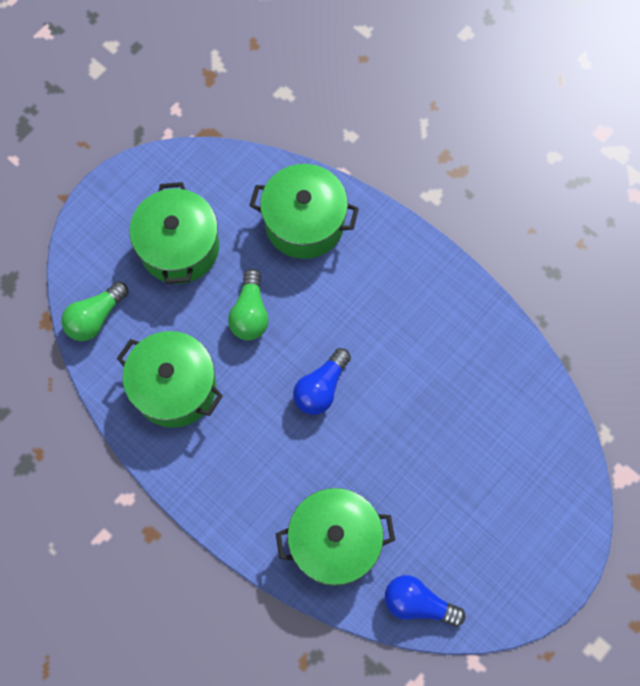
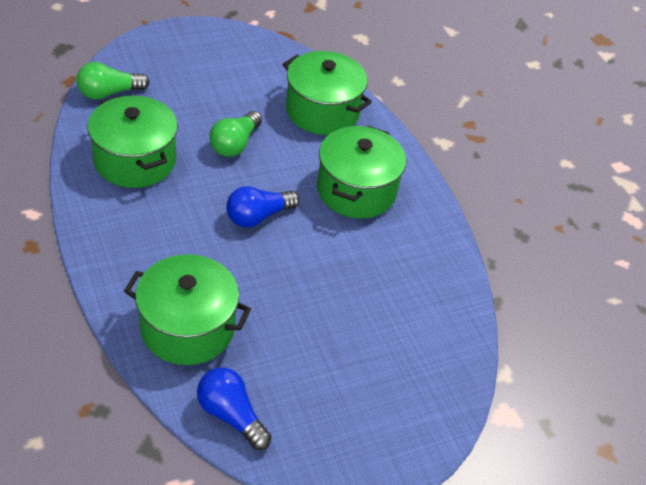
camera: 20 degrees right, 25 degrees down
(179, 247) = (210, 82): green pot -> green pot (356, 190)

